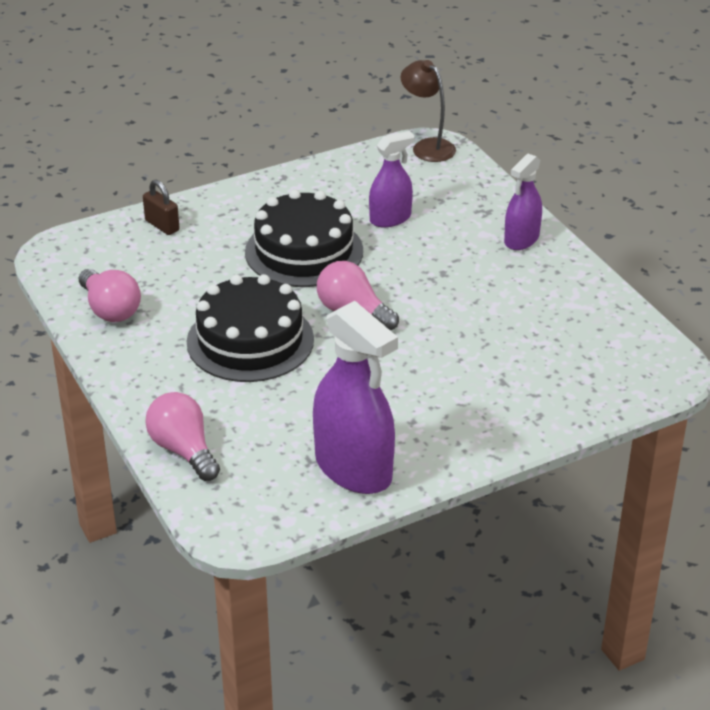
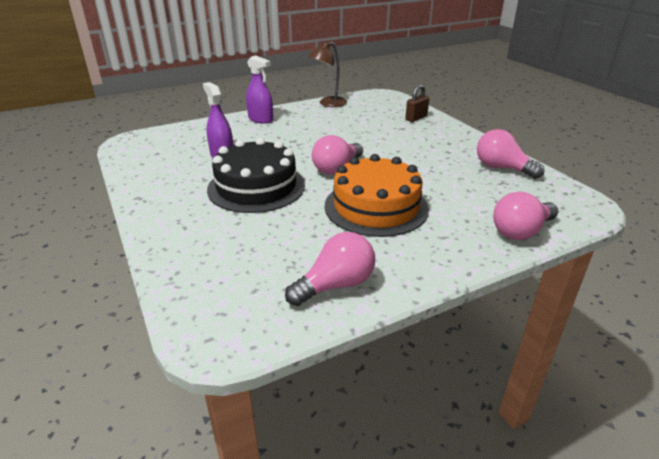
camera: 90 degrees left, 5 degrees down
(162, 225) = (191, 260): brown padlock -> brown padlock (416, 118)
(250, 341) = (376, 207): black cake -> orange cake
(353, 468) = (502, 168): purple spray bottle -> pink light bulb
(427, 146) = (131, 142): brown lamp -> brown lamp (328, 104)

